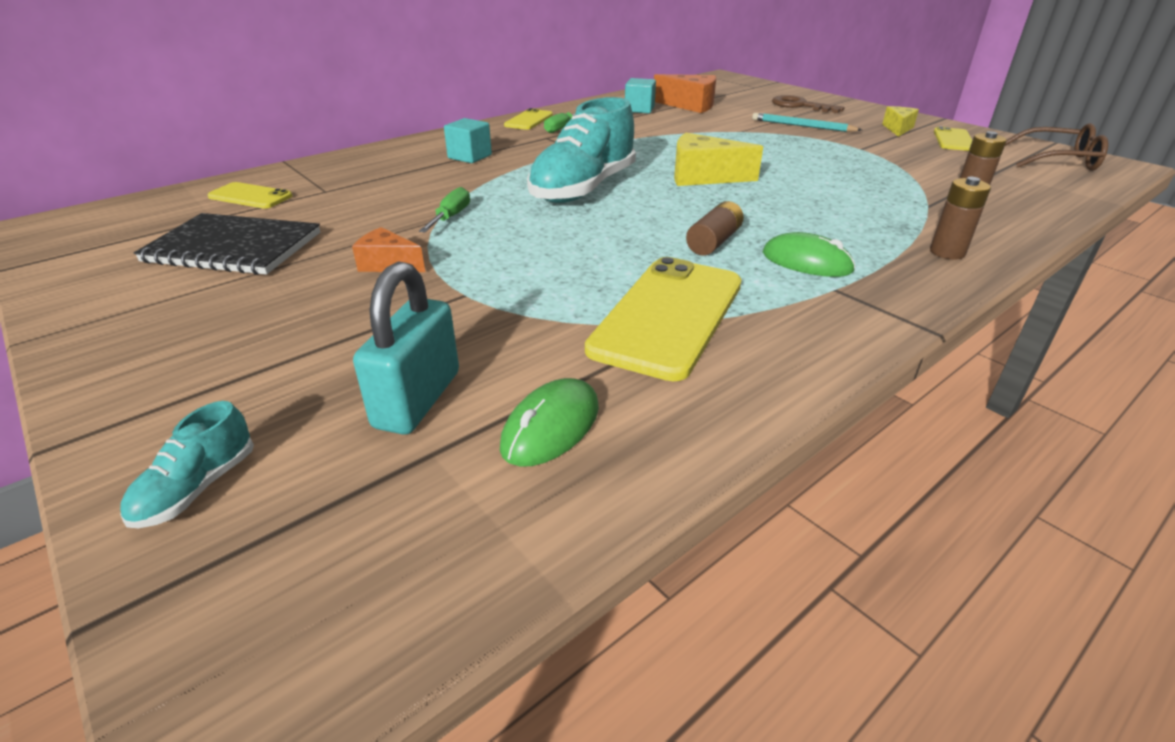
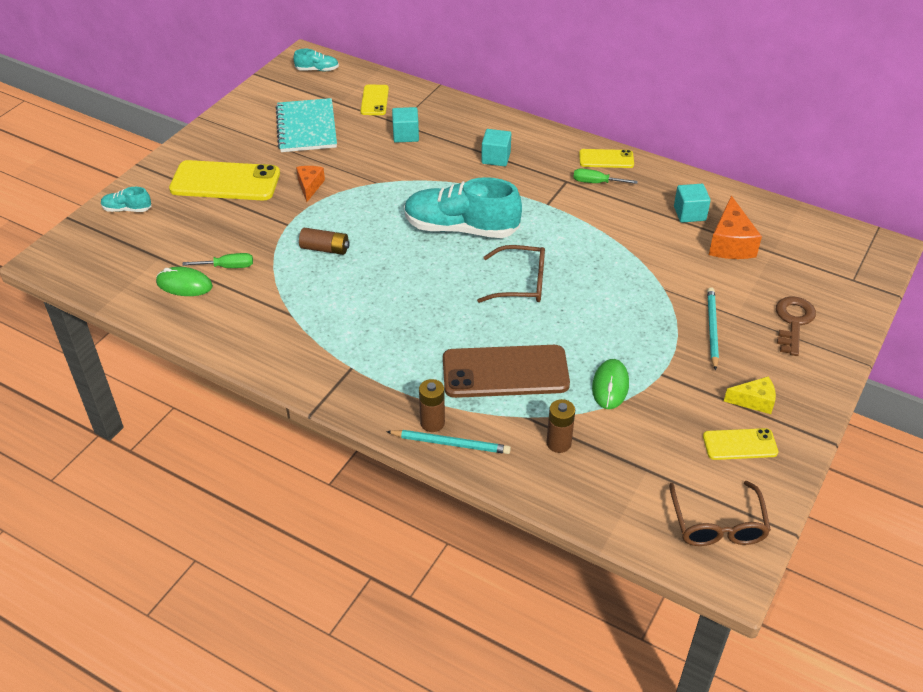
camera: 70 degrees right, 10 degrees up
(99, 221) = (317, 70): none -> turquoise shoe
(233, 248) = (306, 127): black notebook -> turquoise notebook
(358, 190) = (406, 135): none -> turquoise cube
(417, 399) = (192, 241): turquoise padlock -> none
(451, 217) = (383, 186): green screwdriver -> green screwdriver (228, 267)
(668, 316) = (291, 302): yellow phone -> yellow phone (225, 181)
(703, 177) = (521, 283): yellow cheese -> brown glasses
(714, 242) = (397, 306): brown battery -> brown battery (325, 249)
(807, 262) = (385, 352): green mouse -> green mouse (610, 386)
(853, 204) = (505, 372): none -> brown phone
(983, 247) = (450, 443): none -> turquoise pencil

